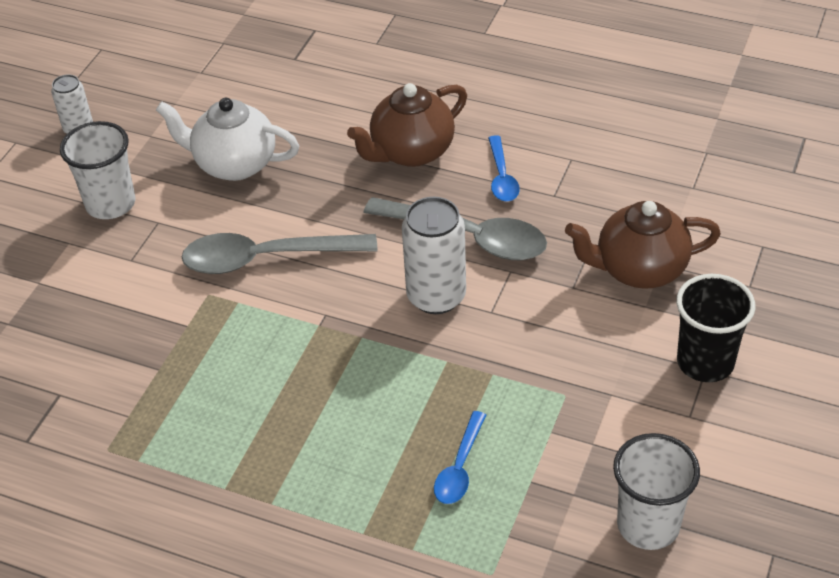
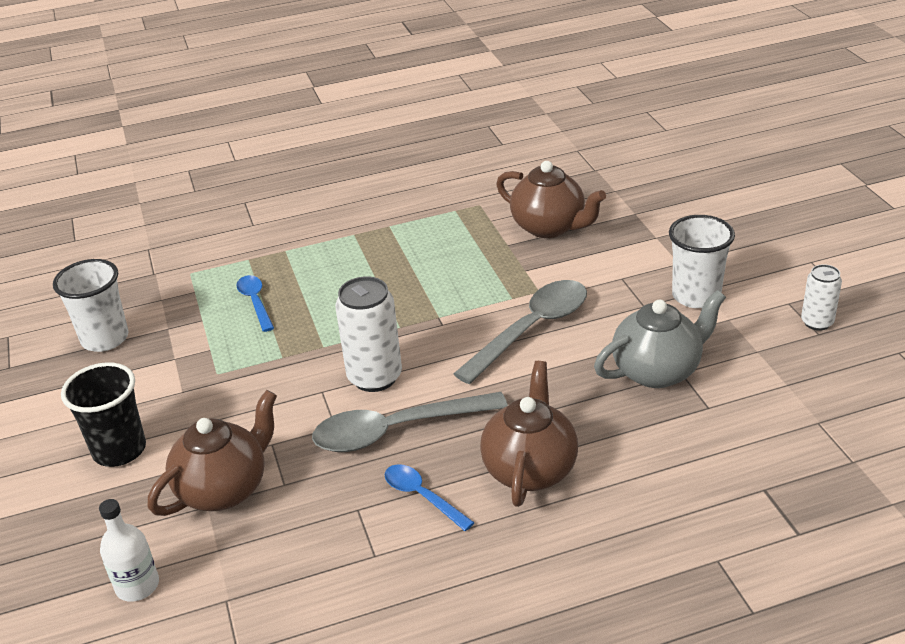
camera: 140 degrees right, 10 degrees down
(96, 362) = (549, 227): none -> brown teapot
(234, 164) = (657, 371): white teapot -> grey teapot
(750, 232) = (137, 585): none -> white bottle

